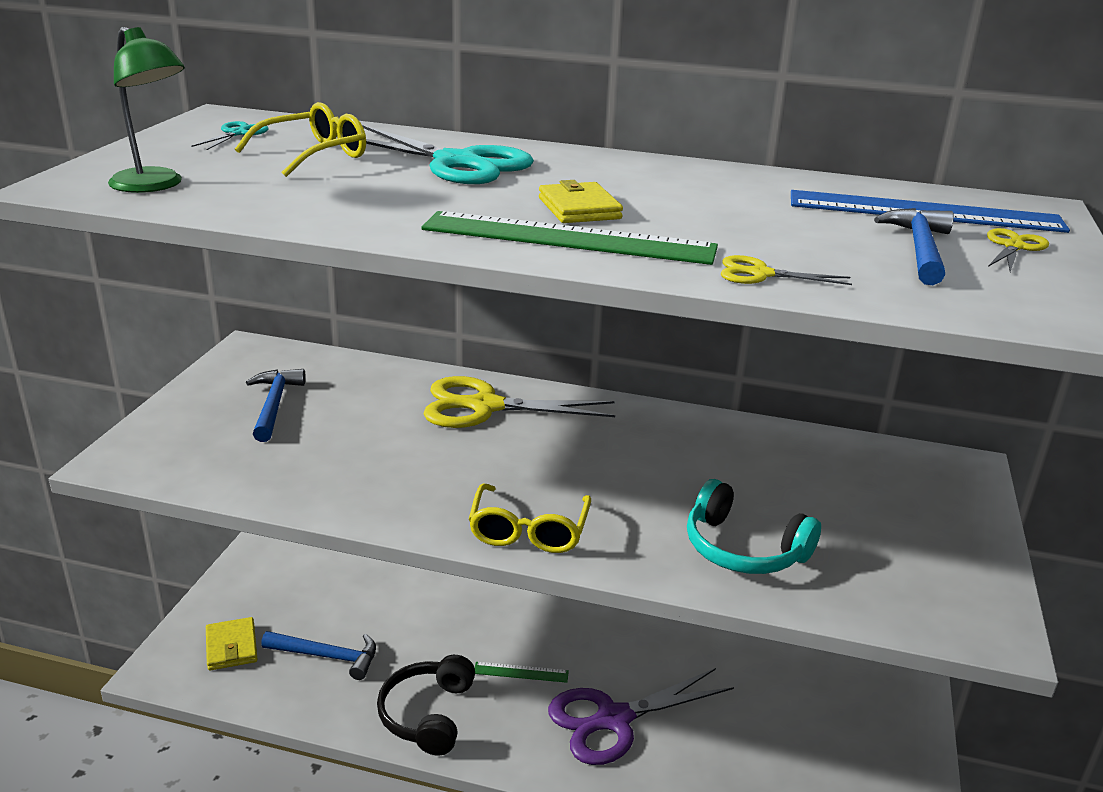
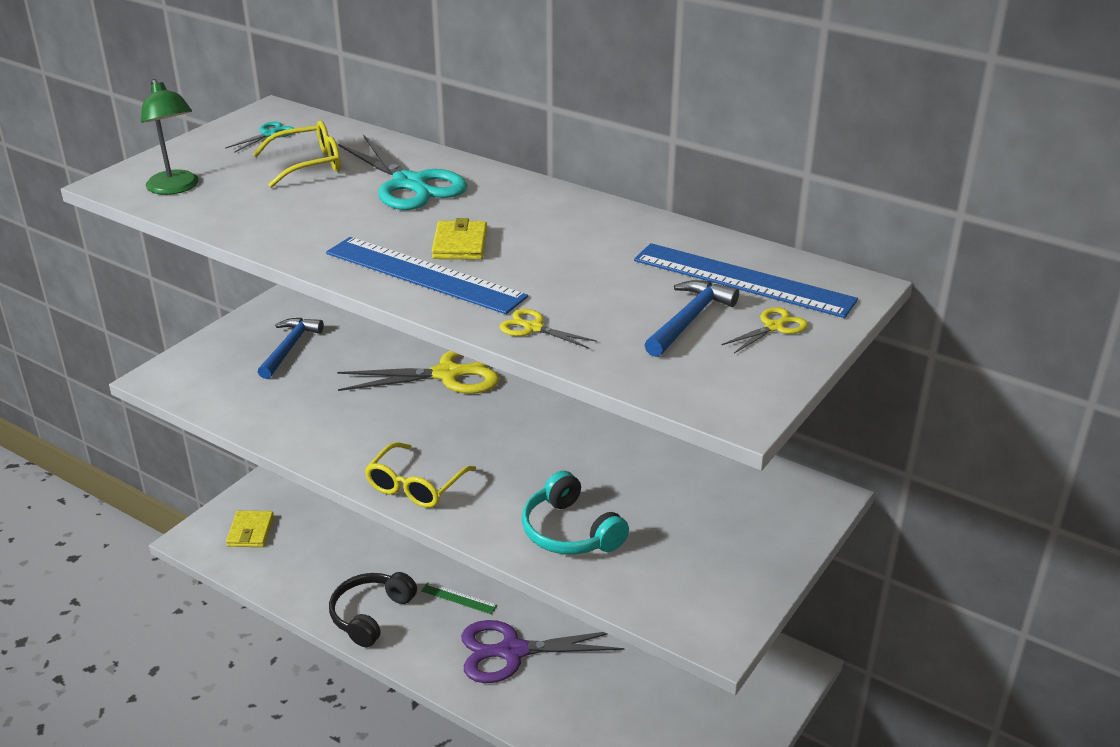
camera: 20 degrees right, 5 degrees up
(327, 656) = (317, 554): blue hammer -> none
(484, 406) = (448, 374): yellow scissors -> yellow scissors turned 150 degrees clockwise
(568, 238) = (424, 275): green ruler -> blue ruler

